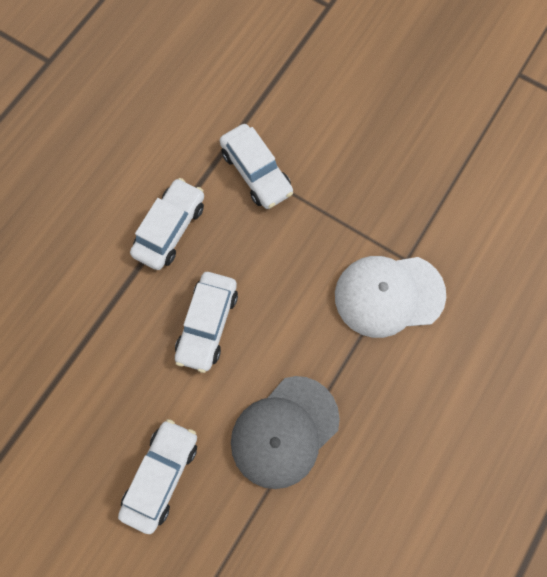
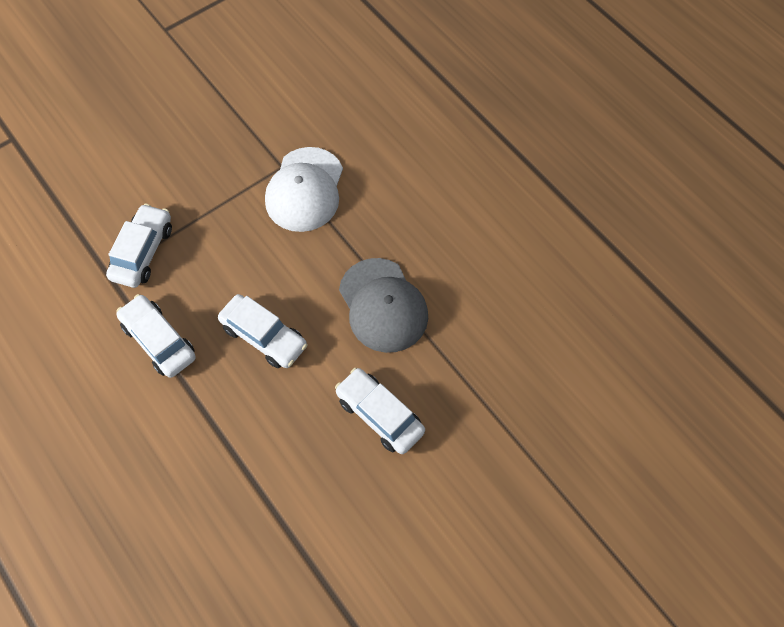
camera: 70 degrees left, 10 degrees down
(256, 172) = (143, 252): white car -> white car turned 60 degrees counterclockwise

